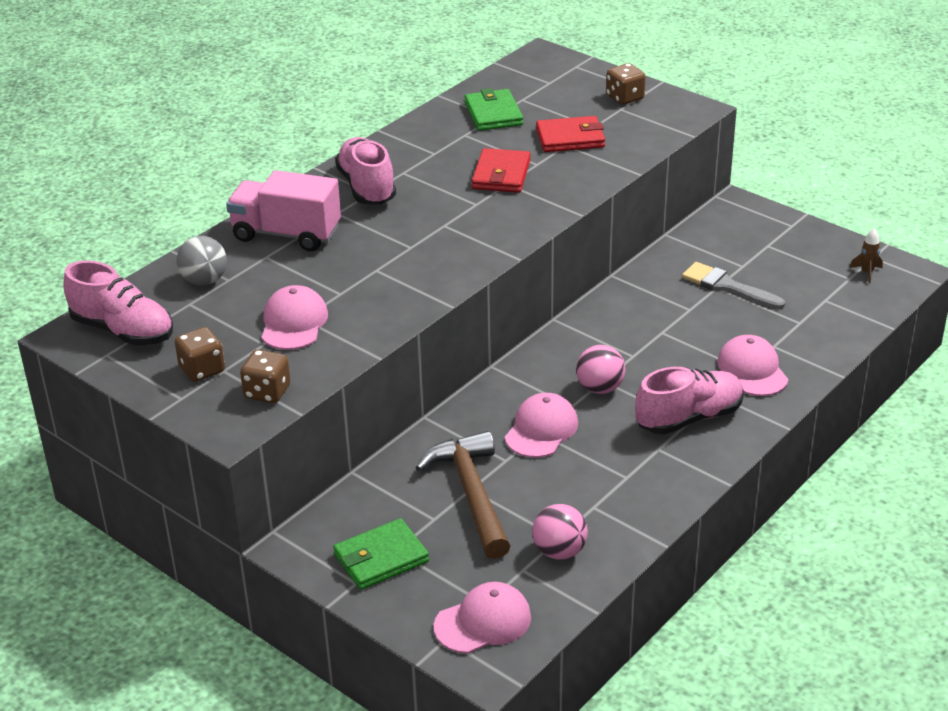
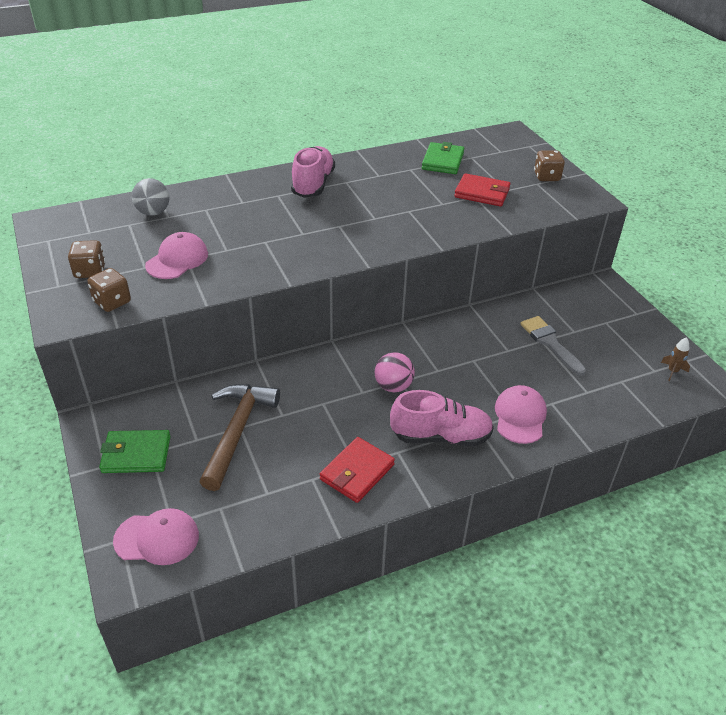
camera: 25 degrees right, 5 degrees up
(123, 331) = (73, 228): pink shoe -> none
(286, 234) = (232, 199): pink truck -> none
(501, 175) = (410, 203): red wallet -> red wallet (357, 472)
(541, 429) = (326, 402): pink cap -> none
(559, 551) = (258, 505): pink ball -> none

